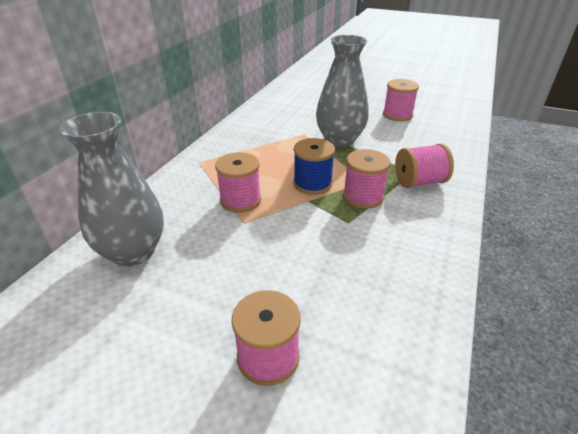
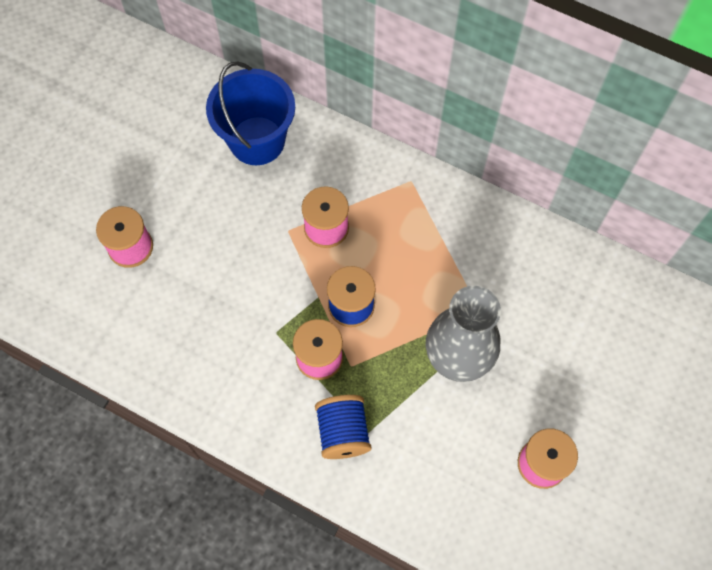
camera: 95 degrees right, 30 degrees up
(133, 252) = (257, 141): grey vase -> blue bucket
(419, 182) = (343, 432): pink spool -> blue spool

